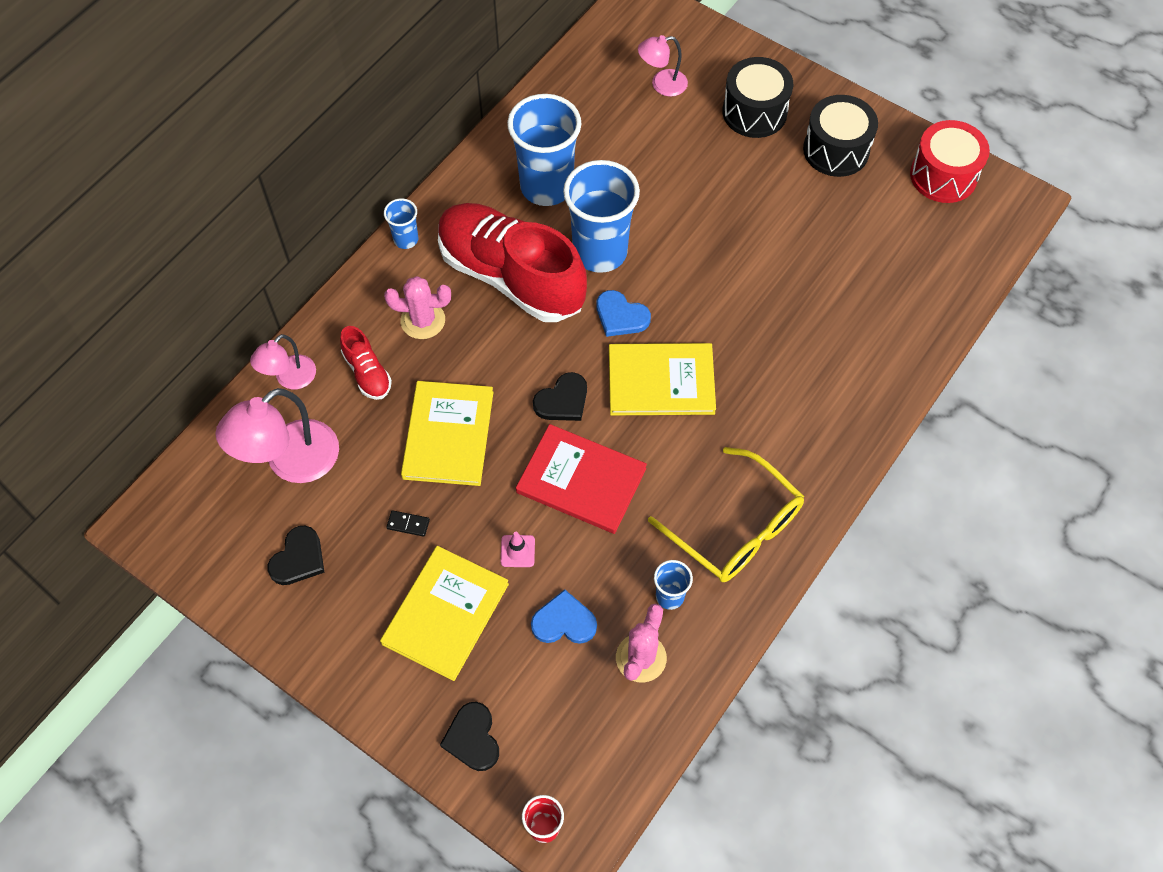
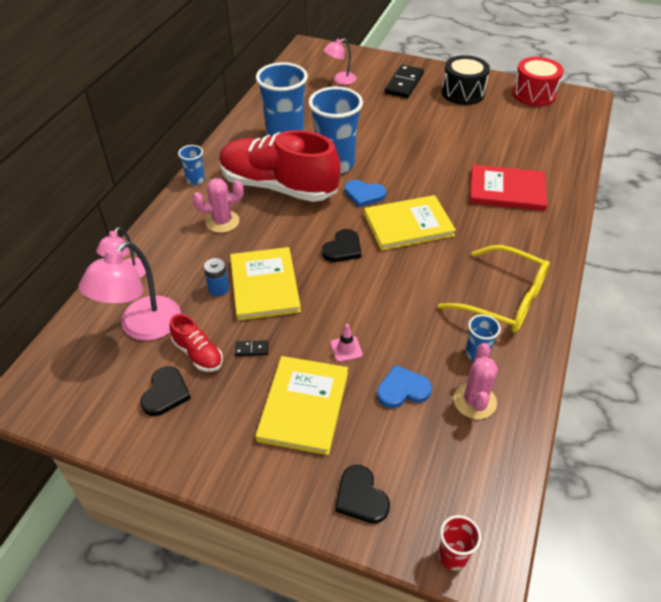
camera: 15 degrees left, 15 degrees down
(367, 372) = (189, 259): red shoe -> red shoe (198, 354)
(392, 427) = (218, 289): none -> blue battery
(581, 480) = (376, 293): red book -> red book (507, 190)
(754, 112) = (404, 84): black drum -> black domino

